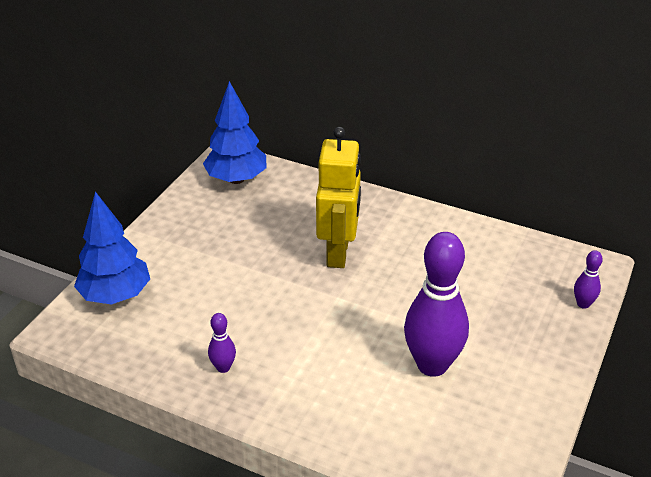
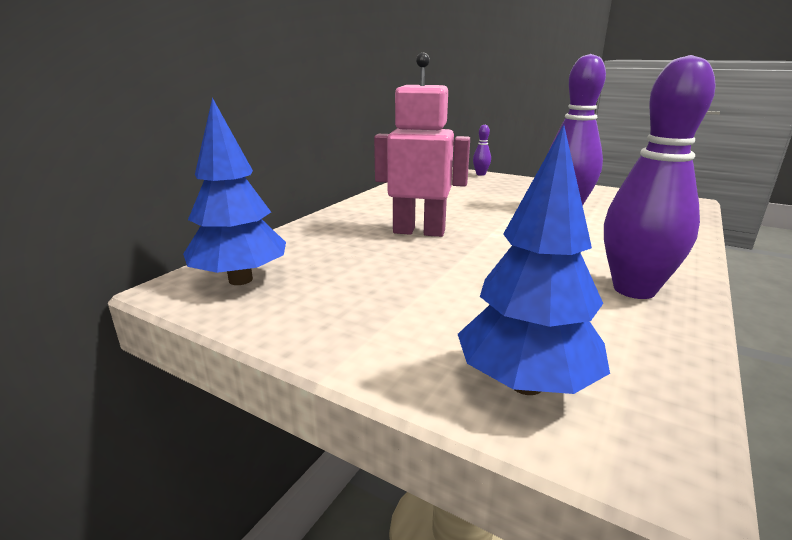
camera: 85 degrees left, 15 degrees down
(223, 367) = (634, 290): purple bowling pin -> purple bowling pin, size x2.28
(338, 253) = (419, 232): yellow robot -> pink robot

